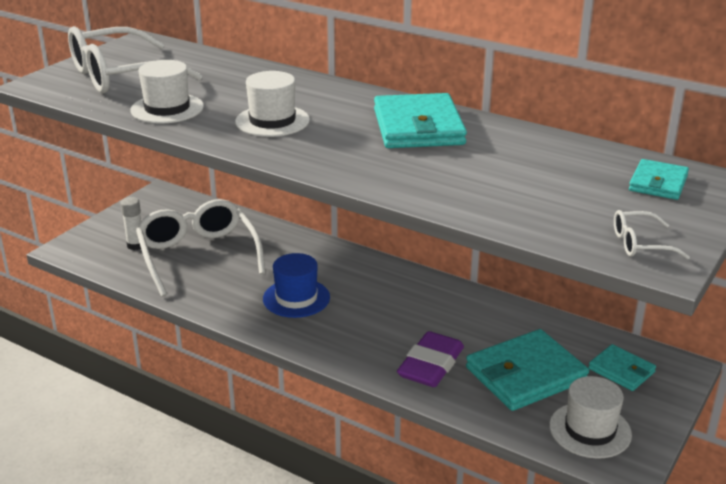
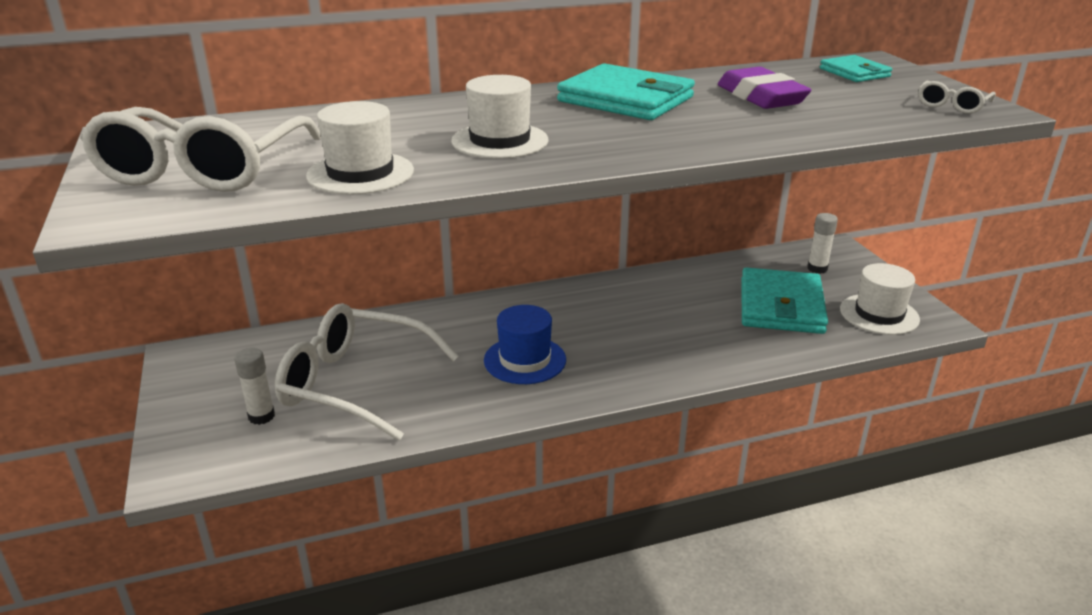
camera: 50 degrees left, 0 degrees up
(430, 365) = (720, 340): purple eraser -> purple eraser (761, 97)
(621, 370) = (817, 269): turquoise wallet -> white glue stick

